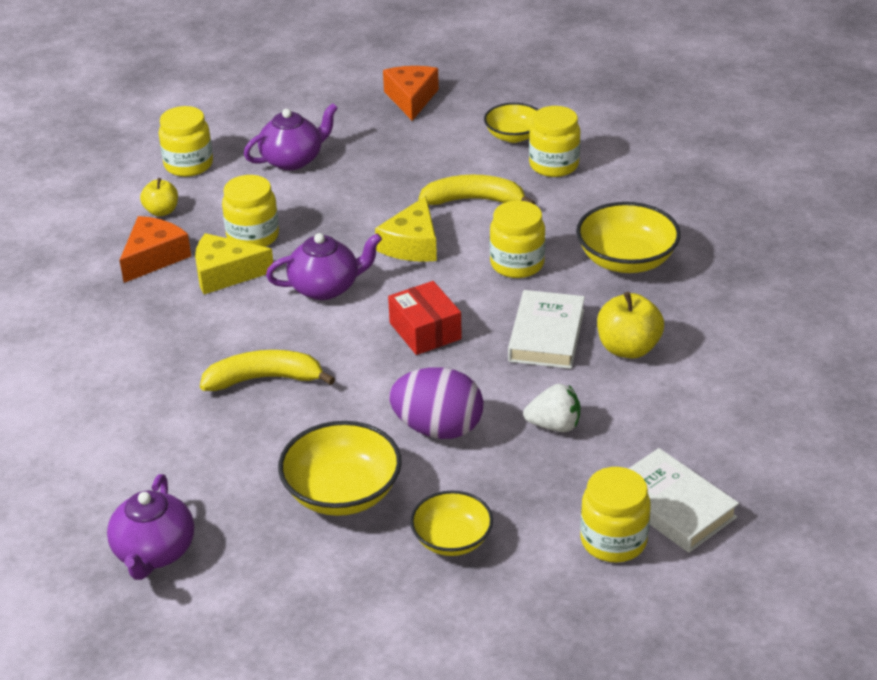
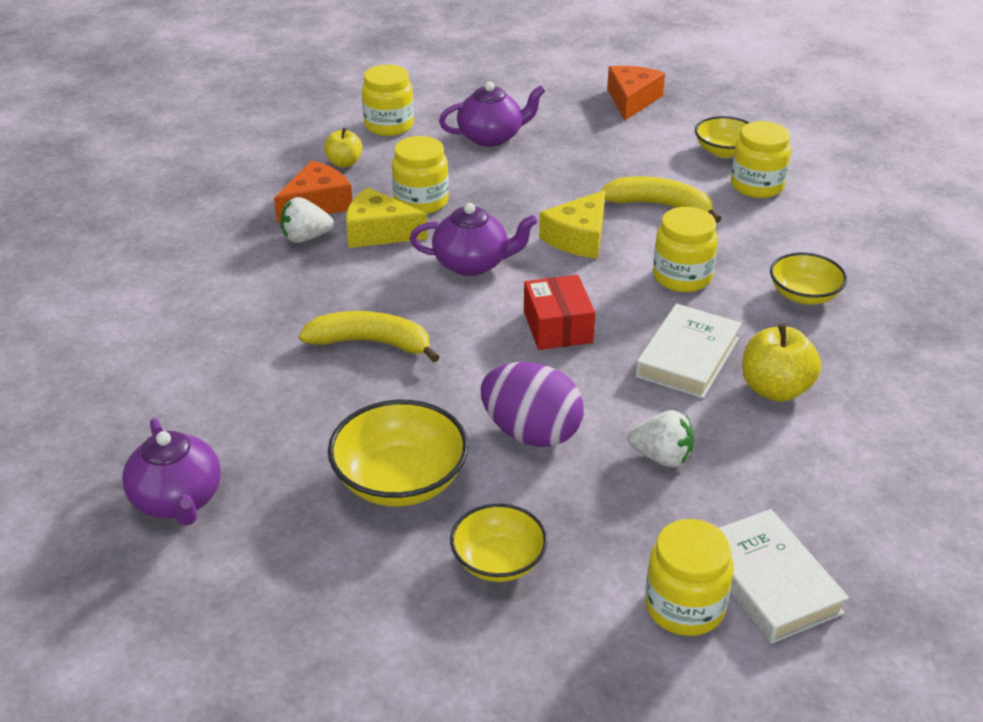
camera: 15 degrees right, 0 degrees up
(154, 552) = (178, 500): purple teapot -> purple teapot turned 45 degrees counterclockwise
(158, 292) = (306, 238): none -> white strawberry
(626, 260) = (804, 295): yellow bowl -> yellow bowl, size x0.65

